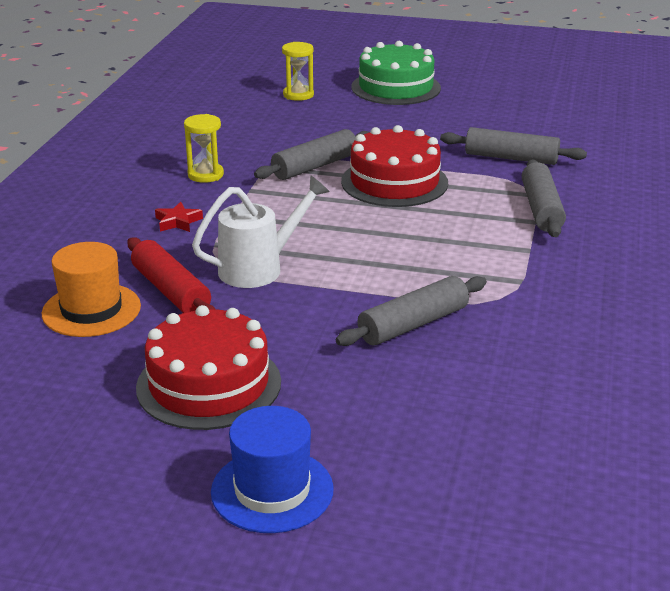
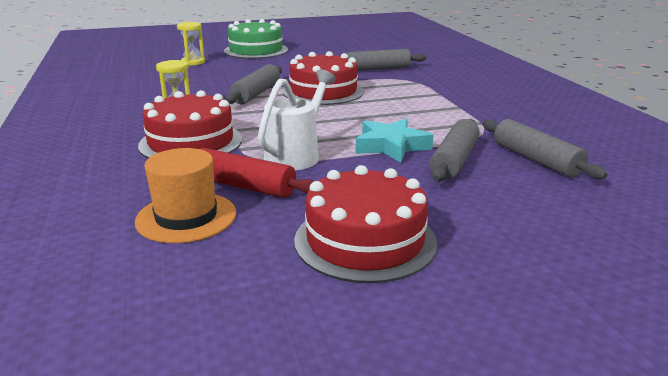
camera: 30 degrees left, 5 degrees down
(178, 222) = (191, 142): red star -> red cake
(272, 490) = (533, 303): blue hat -> none
(370, 285) = (391, 146): none -> turquoise star
(541, 209) = (433, 87): grey rolling pin -> grey rolling pin (536, 159)

